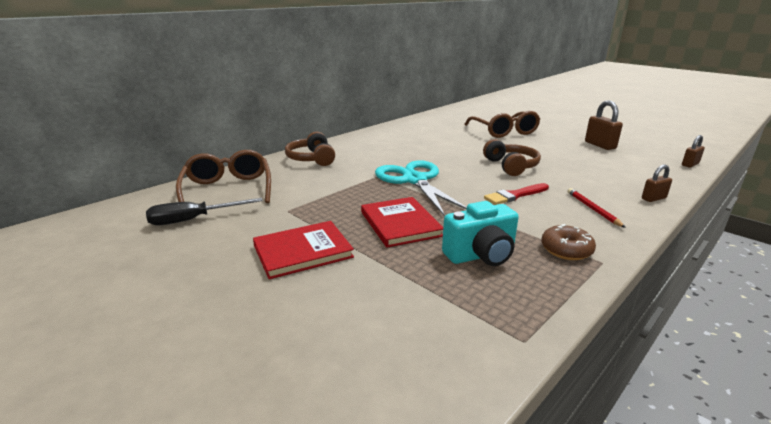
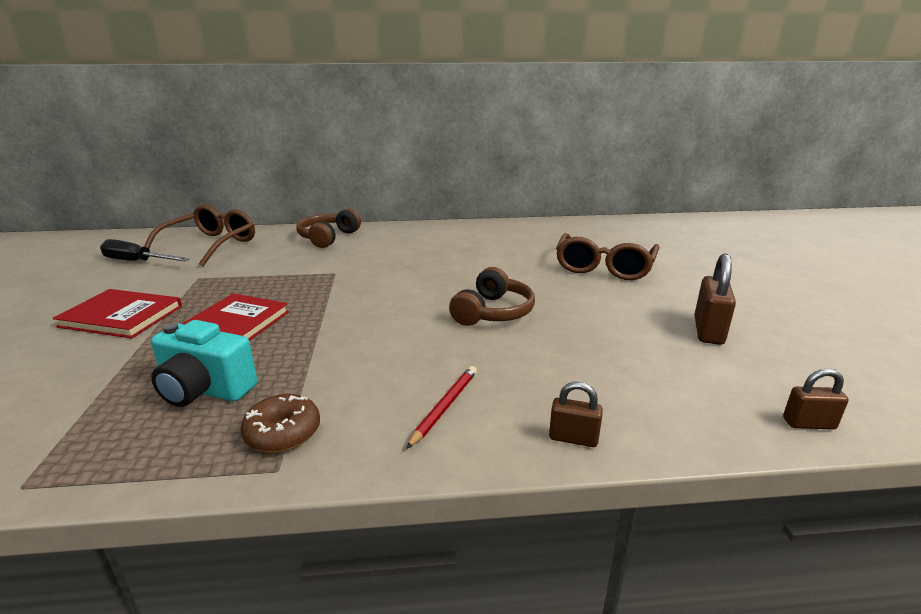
camera: 40 degrees right, 0 degrees up
(414, 180) = (353, 289): turquoise scissors -> none
(515, 195) = (403, 347): red brush -> none

